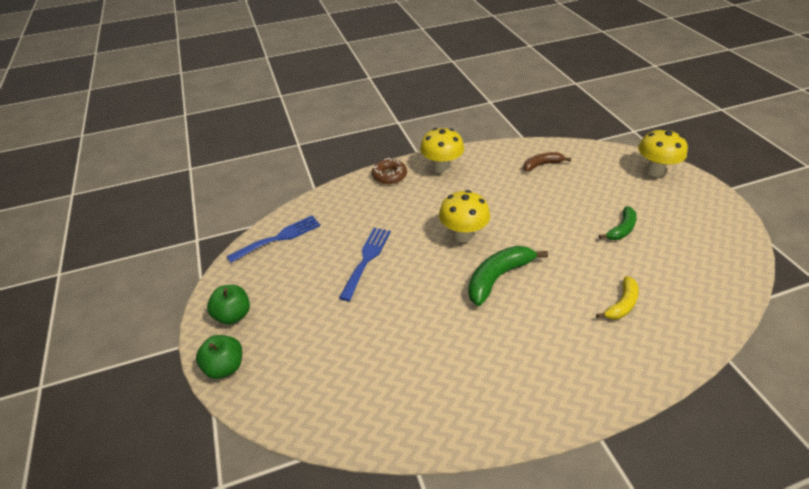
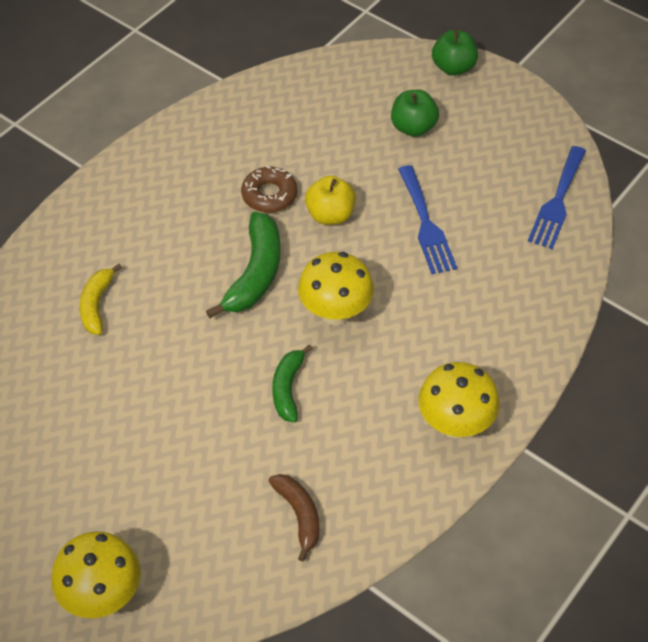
camera: 145 degrees right, 10 degrees up
(233, 315) = (500, 106): green apple -> green apple (413, 127)
(389, 175) = (520, 369): brown donut -> brown donut (269, 195)
(421, 293) = (330, 215): none -> yellow apple
(542, 165) = (299, 515): brown banana -> brown banana turned 60 degrees counterclockwise
(621, 229) = (126, 426): green banana -> green banana (288, 388)

